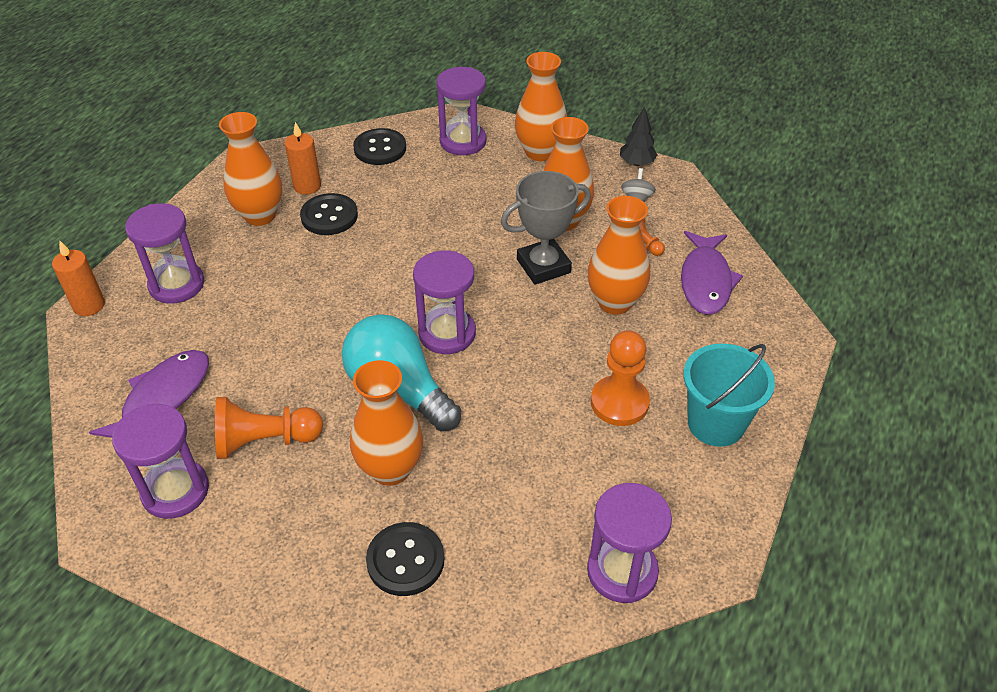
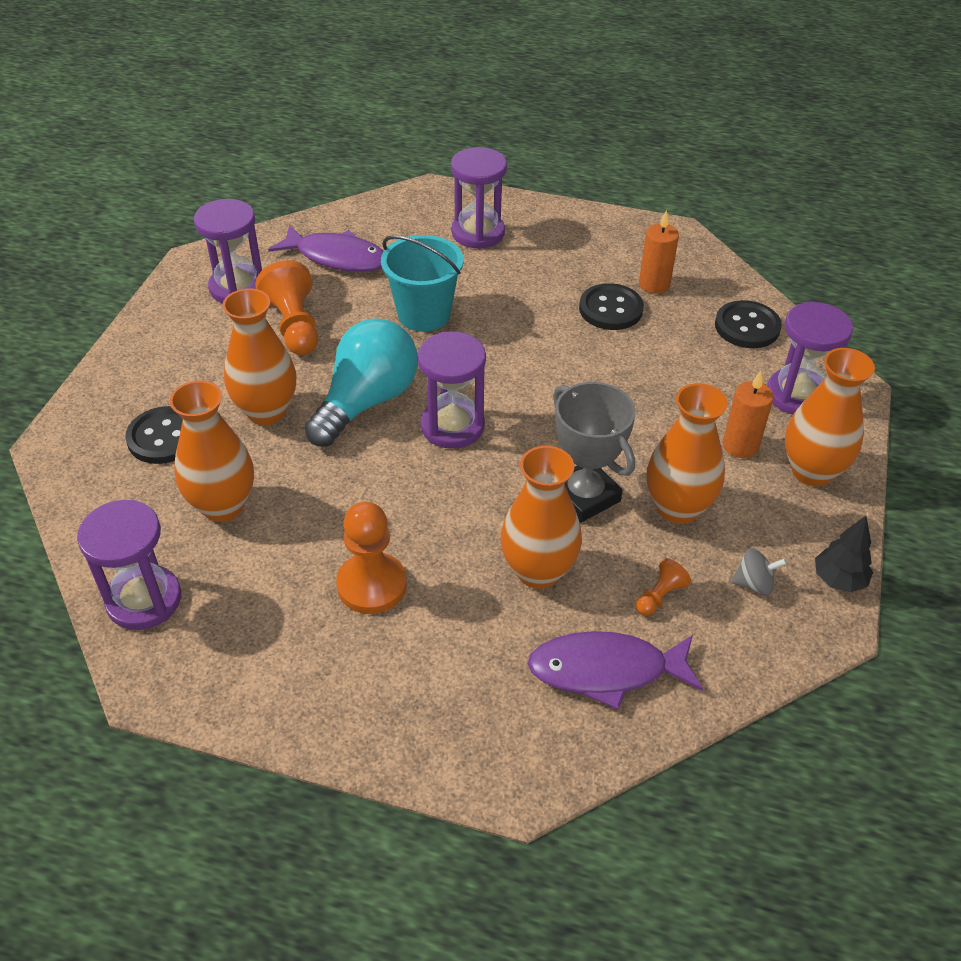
camera: 80 degrees right, 0 degrees up
(89, 305) = (439, 192): orange candle -> orange candle (740, 446)
(260, 215) = (594, 262): orange vase -> orange vase (223, 506)
(716, 423) = (349, 683): turquoise bucket -> turquoise bucket (424, 314)

